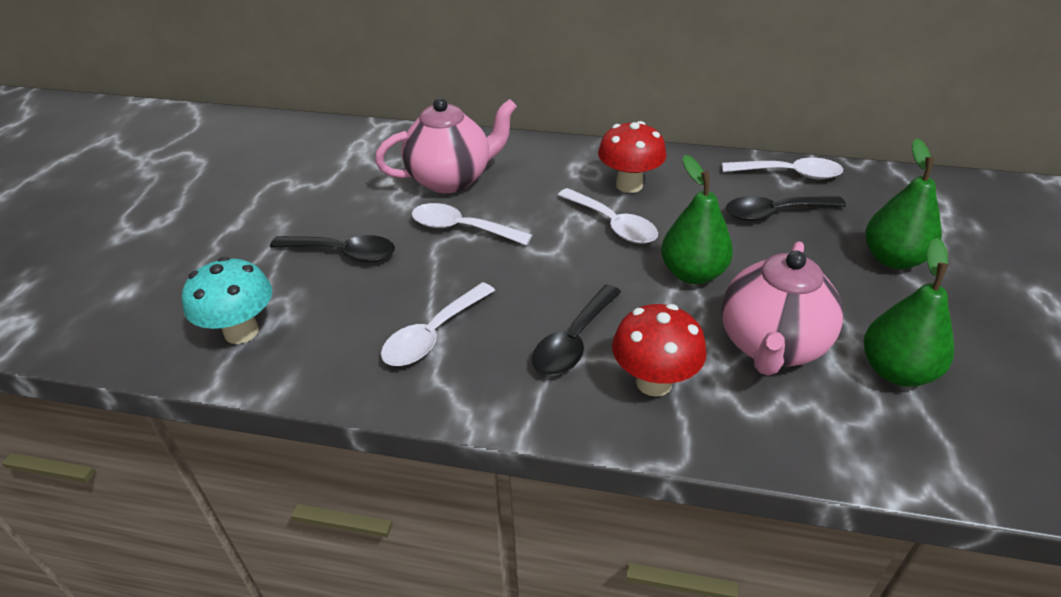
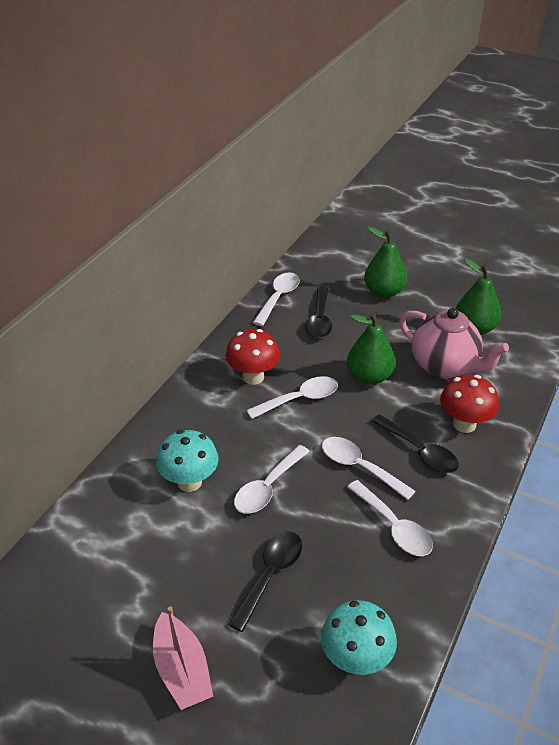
camera: 75 degrees left, 0 degrees up
(230, 224) = (182, 670): none -> pink boat
(451, 179) = (189, 482): pink teapot -> turquoise mushroom
(521, 291) = (359, 467): none -> white spoon

